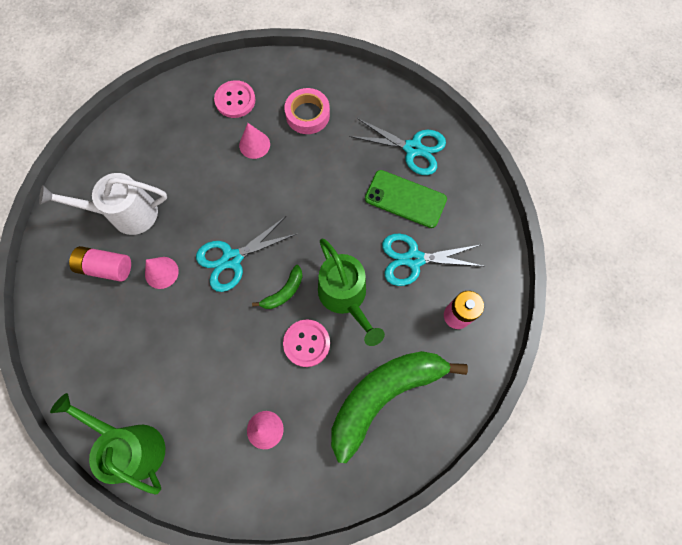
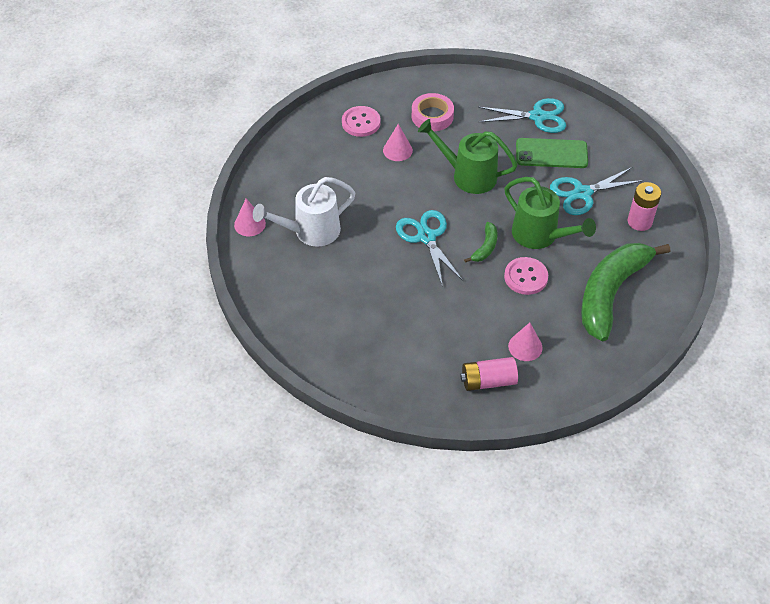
camera: 20 degrees left, 20 degrees down
(106, 267) = (316, 275): pink battery -> pink battery (488, 381)
(132, 445) = (416, 393): green watering can -> green watering can (467, 175)
(161, 272) = (368, 264): pink cone -> pink cone (249, 224)
(232, 259) = (426, 237): turquoise scissors -> turquoise scissors turned 120 degrees clockwise

